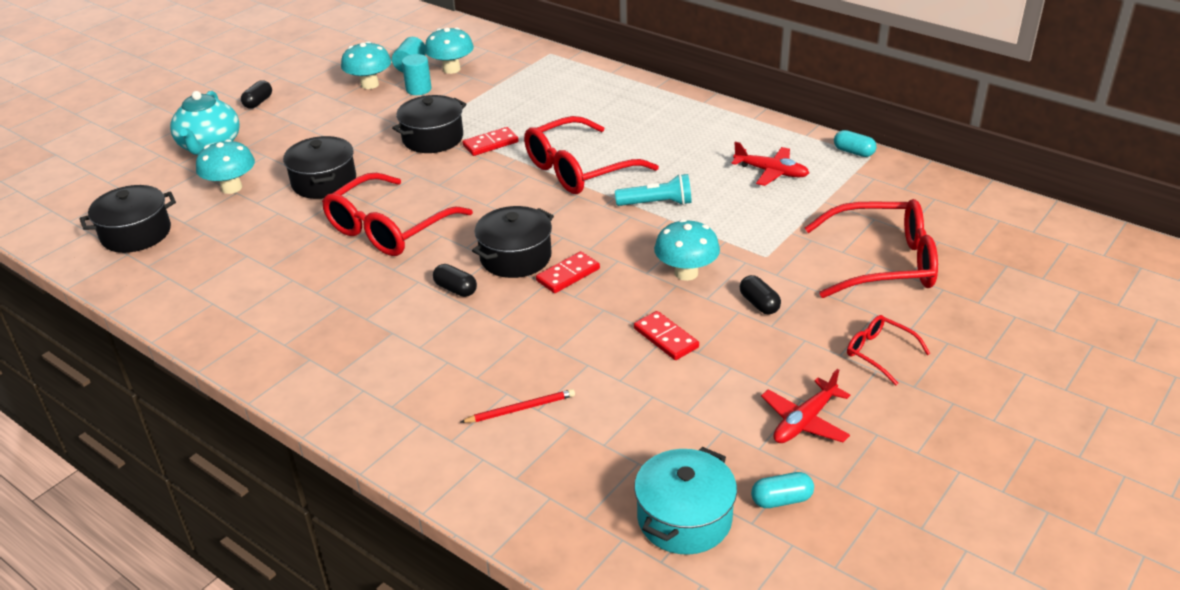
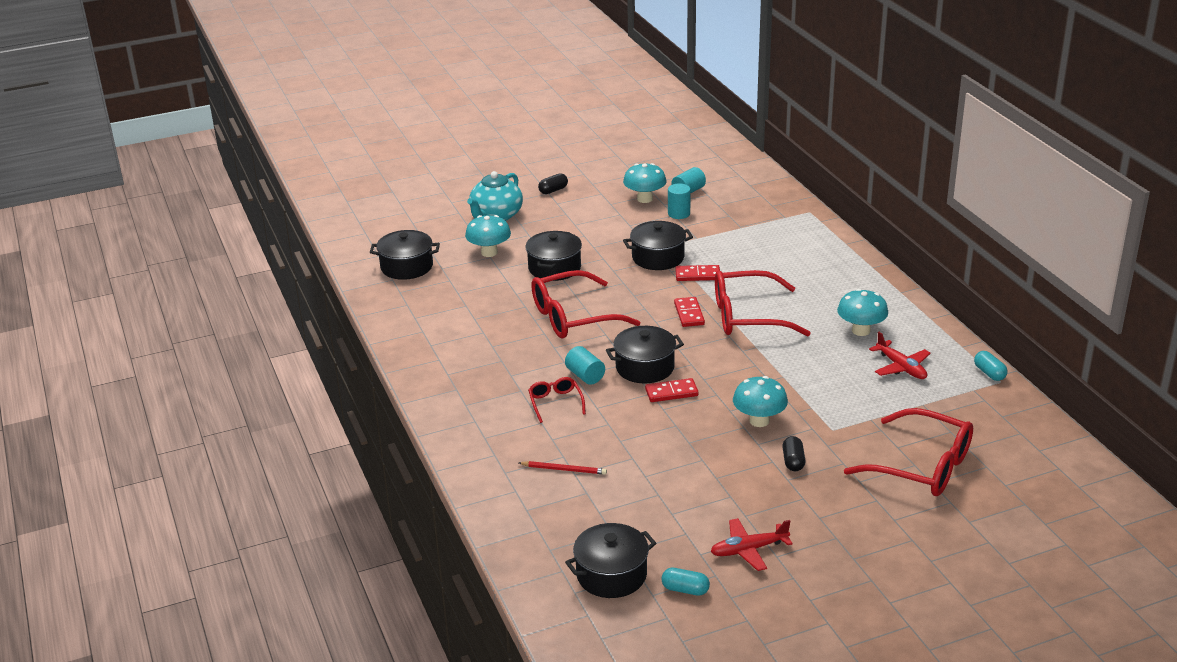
camera: 30 degrees right, 5 degrees down
(451, 69) = (718, 203): turquoise mushroom -> turquoise mushroom (861, 331)
(456, 289) = (585, 376): black capsule -> turquoise cylinder
(656, 203) = (784, 362): turquoise flashlight -> none
(665, 338) = (702, 460): red domino -> red domino (689, 314)
(684, 518) = (611, 575): turquoise pot -> black pot
(879, 353) = (850, 527): red glasses -> red glasses (555, 403)

